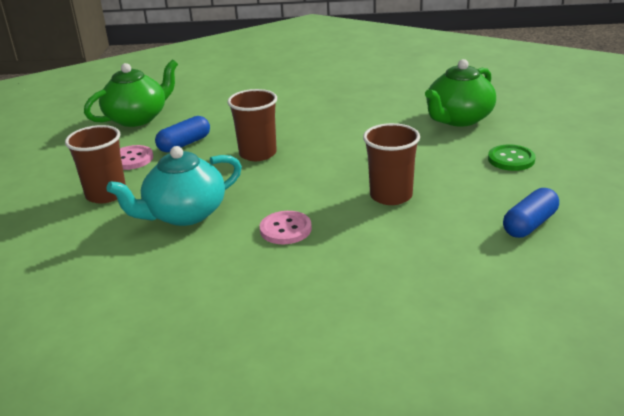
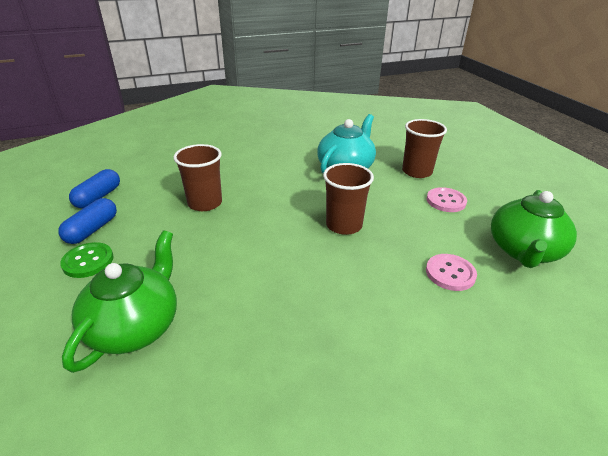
camera: 155 degrees right, 5 degrees up
(184, 144) = (424, 224): blue capsule -> blue capsule (92, 230)
(285, 229) = (270, 169): pink button -> pink button (450, 273)

